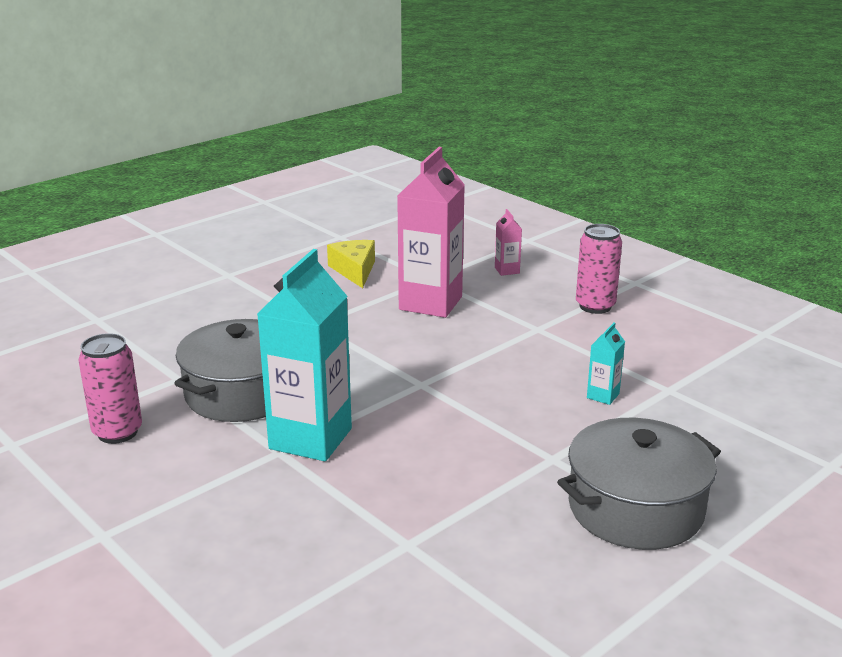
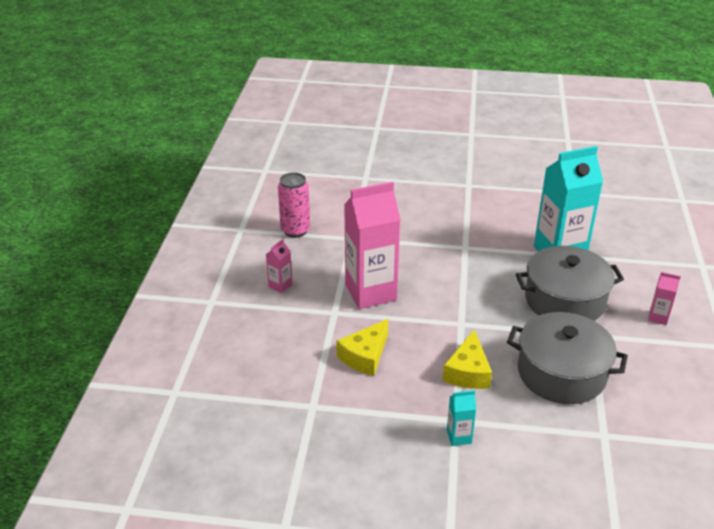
camera: 130 degrees left, 10 degrees up
(117, 432) = (658, 317): pink can -> pink carton
(259, 300) = (468, 372): none -> yellow cheese
(603, 396) = (397, 192): turquoise carton -> turquoise carton (459, 437)
(635, 508) = (472, 156): grey pot -> grey pot (561, 373)

